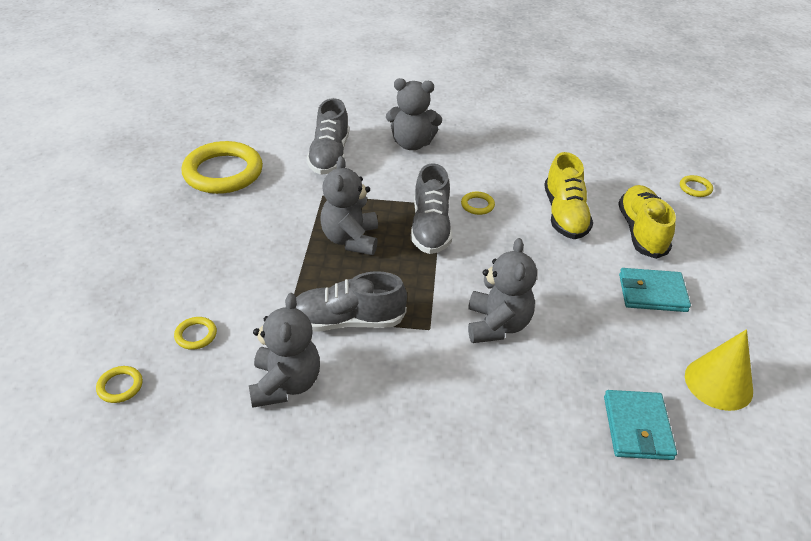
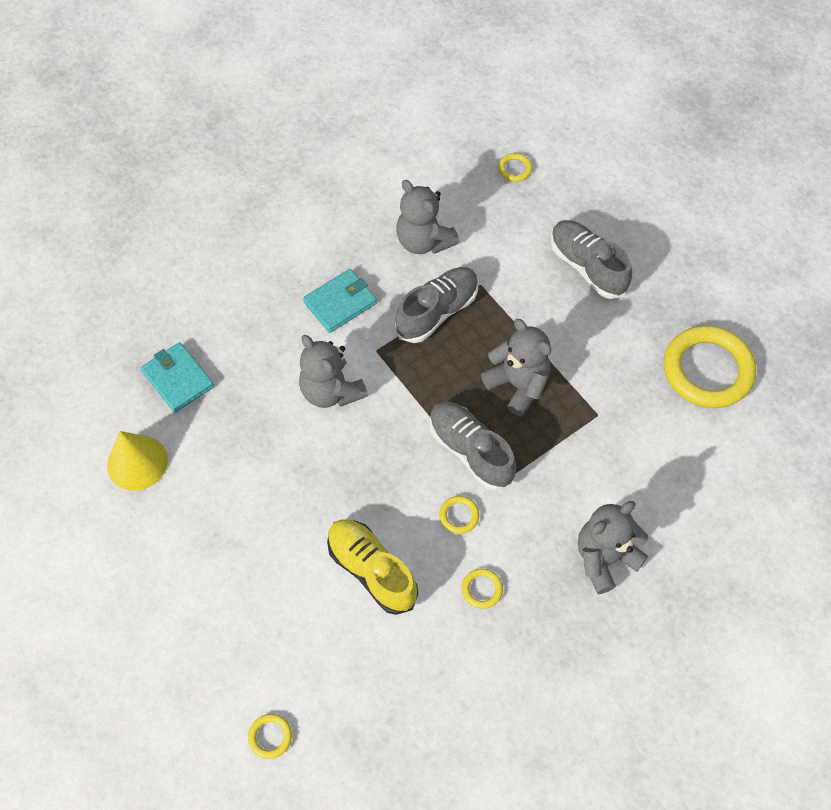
camera: 140 degrees right, 20 degrees up
(196, 335) = (518, 227): yellow ring -> yellow ring (482, 589)
(329, 156) = (654, 470): grey shoe -> grey shoe (587, 267)
(641, 232) = (286, 605): yellow shoe -> none
(652, 293) = (233, 524): turquoise wallet -> turquoise wallet (340, 303)

